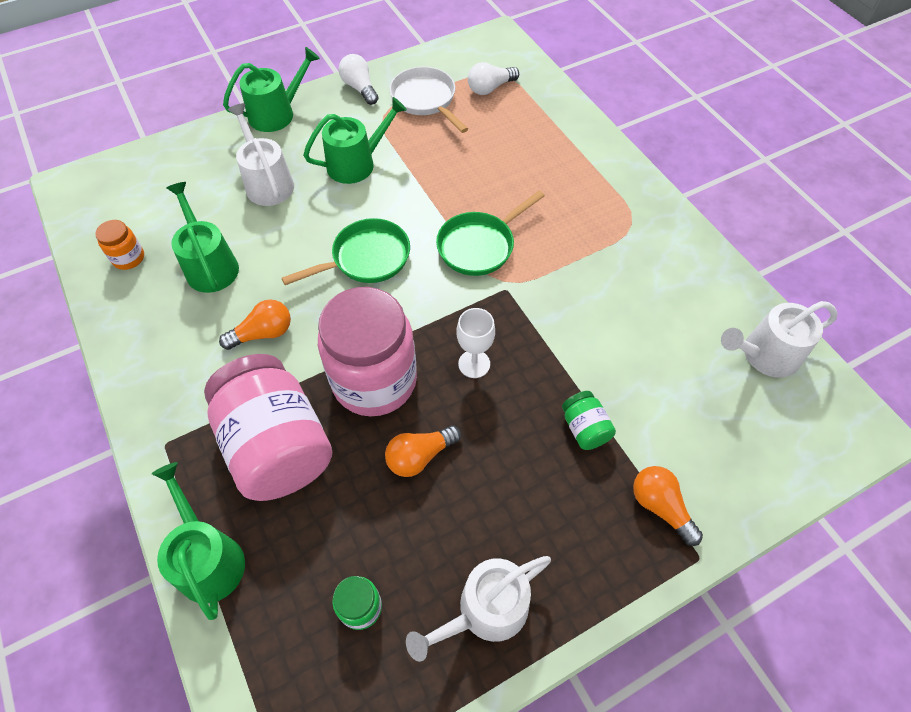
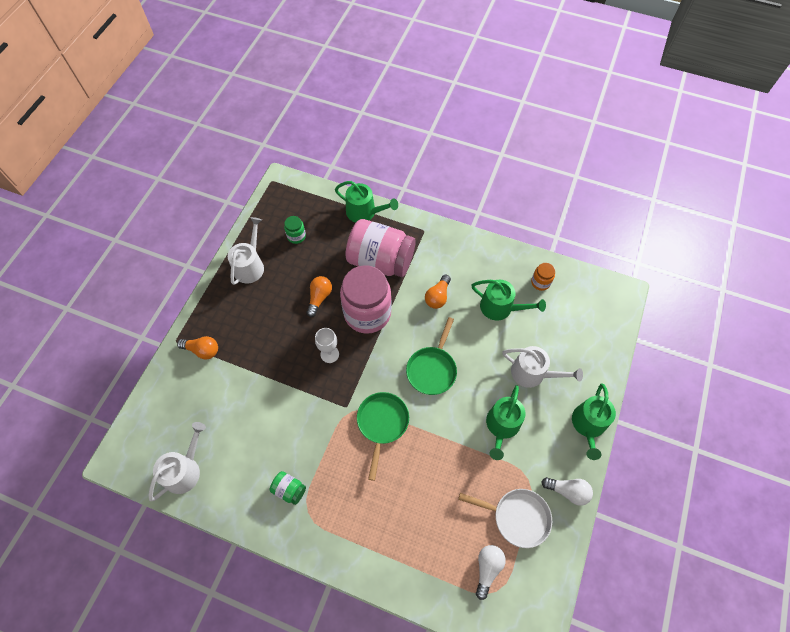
camera: 140 degrees right, 5 degrees up
(584, 428) = (256, 361): green jar -> green jar (289, 490)

